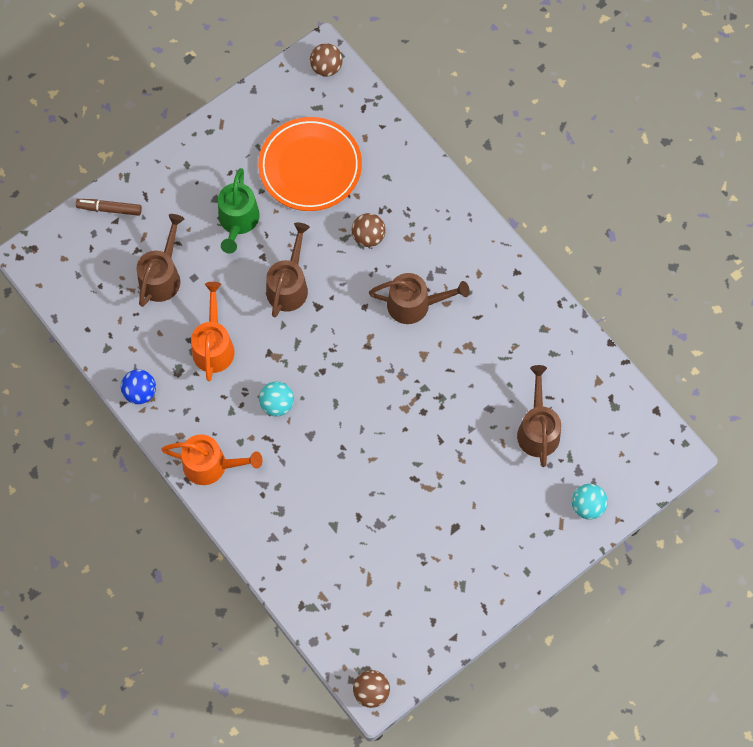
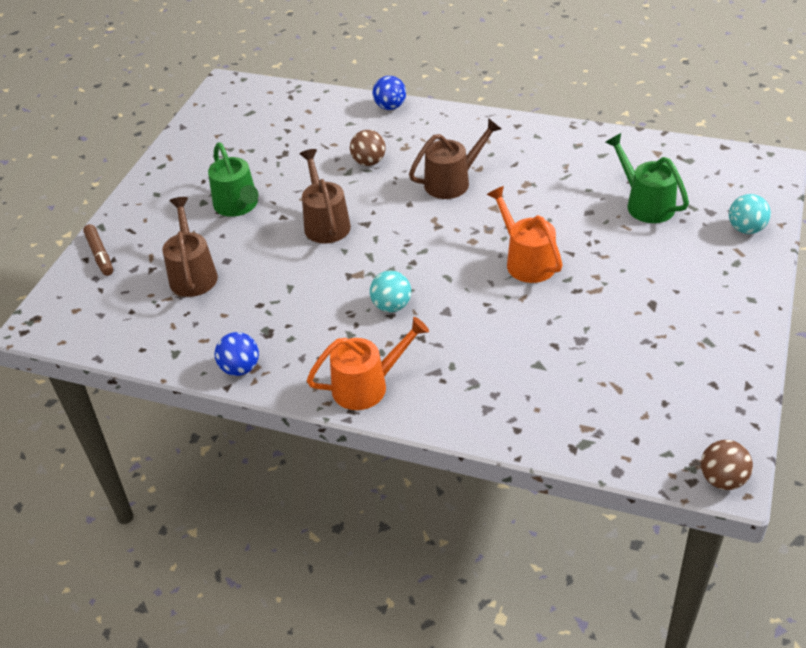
camera: 30 degrees left, 25 degrees down
(109, 209) = (100, 254): brown marker -> brown marker turned 90 degrees counterclockwise
(213, 345) = (288, 296): orange watering can -> orange watering can (526, 261)
(310, 167) = (275, 146): orange plate -> none
(326, 68) = (237, 89): brown ball -> none
(433, 178) = (390, 107): none -> blue ball
(538, 429) = (645, 204): brown watering can -> green watering can

